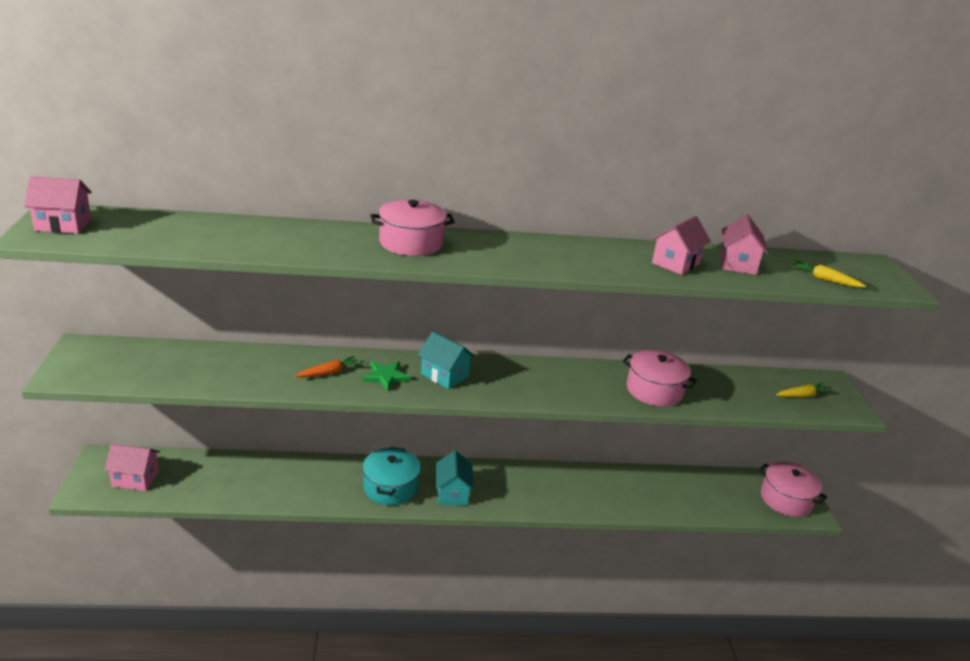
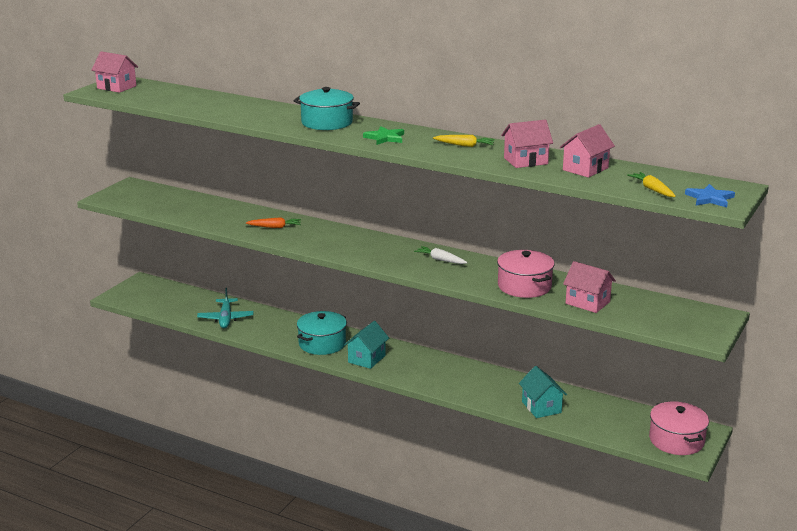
camera: 35 degrees right, 5 degrees down
(135, 479) = (153, 297): pink house -> pink house (587, 303)
(253, 485) = (225, 318): none -> turquoise plane
(386, 377) = (313, 237): green star -> green star (385, 138)
(411, 243) = (327, 122): pink pot -> turquoise pot
(444, 375) = (358, 244): turquoise house -> turquoise house (541, 407)
(546, 376) = (440, 260): none -> white carrot
(802, 395) = (668, 318): yellow carrot -> yellow carrot (464, 145)
(878, 281) = (709, 198): none -> blue star

